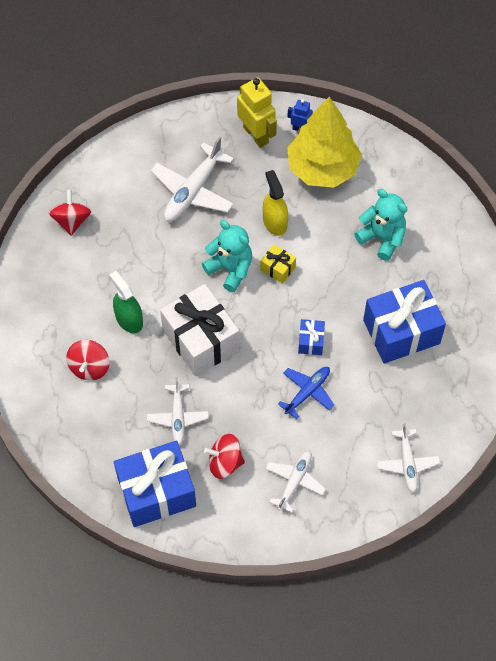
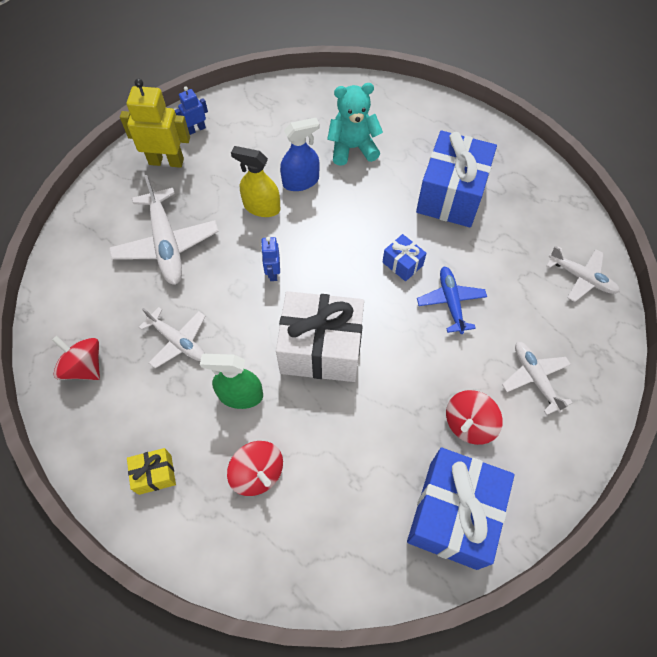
camera: 50 degrees left, 0 degrees up
(178, 417) = (386, 430): white plane -> white plane (178, 341)
(230, 269) = (273, 272): turquoise teddy bear -> blue robot
(277, 268) = (308, 237): yellow gift -> yellow gift (155, 474)
(319, 228) = (301, 181): none -> blue spray bottle
(322, 168) = (248, 141): yellow tree -> none

